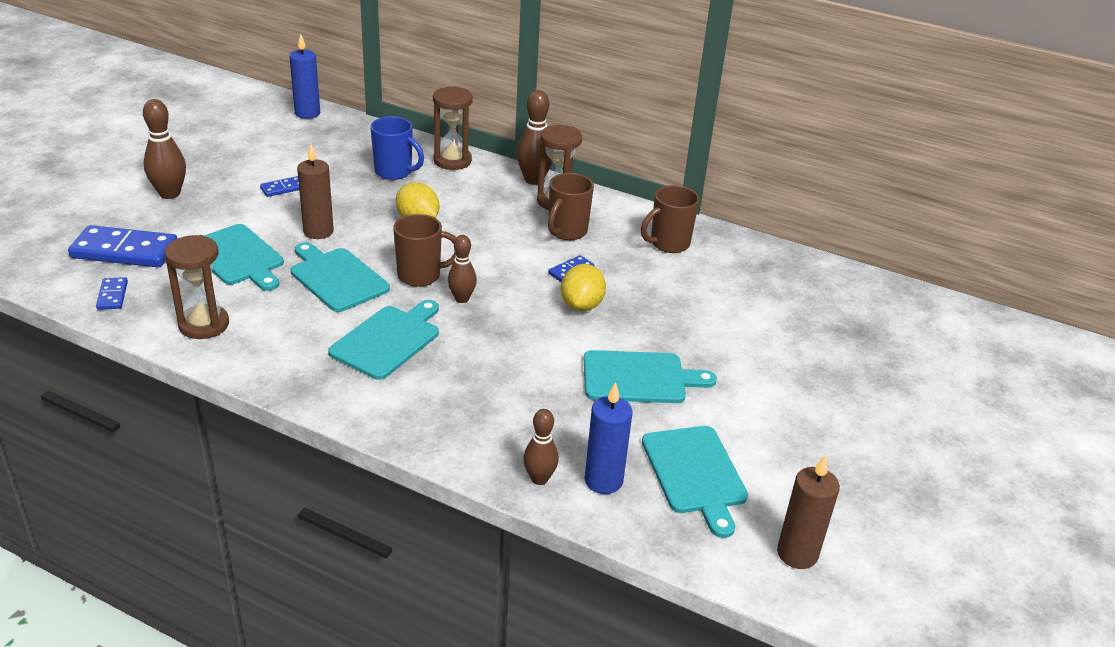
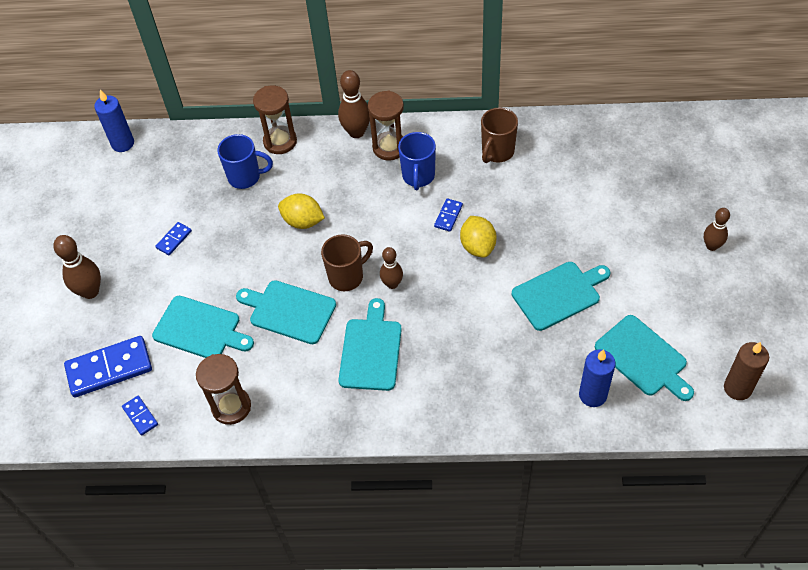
camera: 20 degrees left, 20 degrees up
(318, 231) = (238, 271): brown candle -> none
(539, 479) = (553, 415): brown bowling pin -> brown bowling pin (711, 246)
(566, 232) = (418, 176): brown mug -> blue mug

